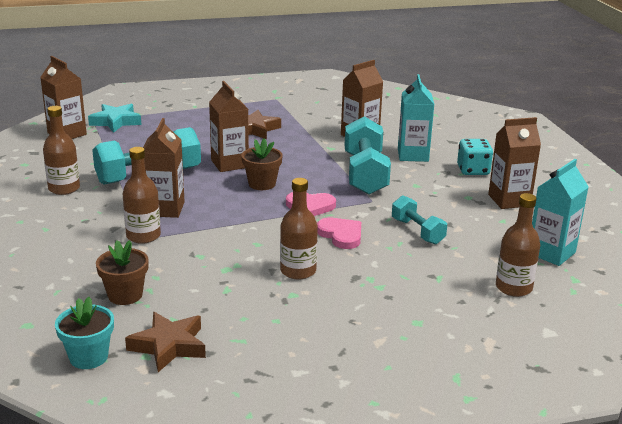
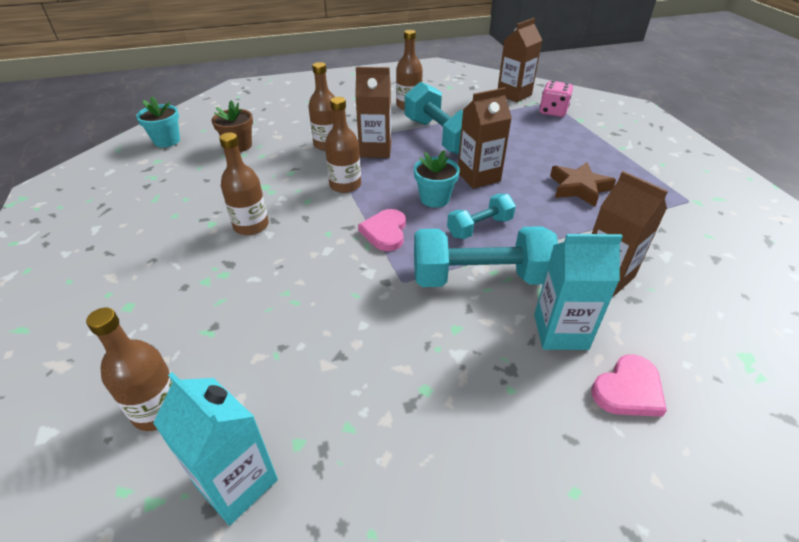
camera: 90 degrees right, 15 degrees up
(116, 122) = (553, 111): turquoise star -> pink dice
(169, 346) = (164, 168): brown star -> none
(232, 224) = (345, 185): none -> brown bottle
(262, 184) = (434, 198): brown flower pot -> turquoise flower pot
(341, 235) = (318, 254): pink heart -> pink heart (628, 390)
(417, 231) = (321, 320): turquoise dumbbell -> turquoise dumbbell (479, 227)
(473, 170) = (527, 409): turquoise dice -> none
(509, 200) = (419, 449): brown carton -> none

